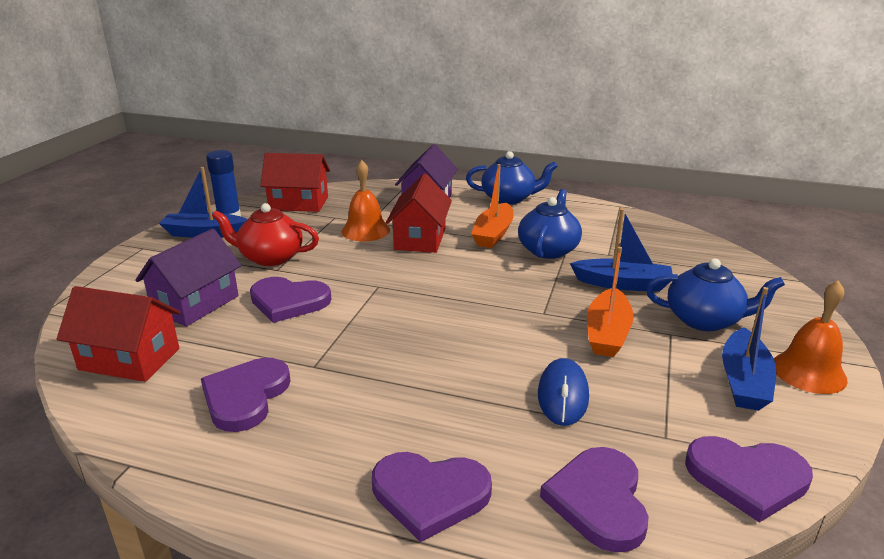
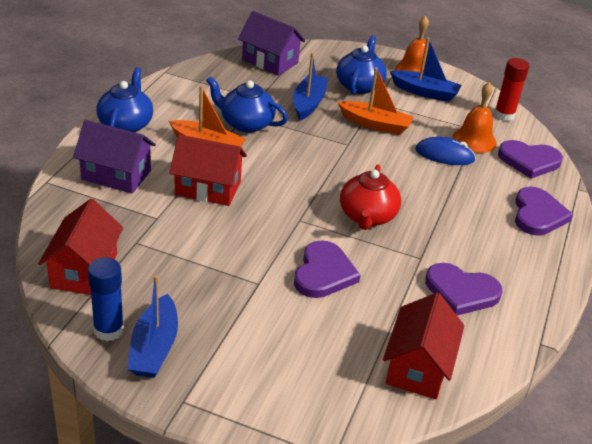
camera: 90 degrees left, 10 degrees up
(196, 304) = (324, 335): purple house -> purple house (270, 61)
(270, 257) = (230, 289): red teapot -> red teapot (367, 216)
(365, 230) = (179, 221): orange bell -> orange bell (474, 140)
(747, 478) = (504, 115): purple heart -> red glue stick

